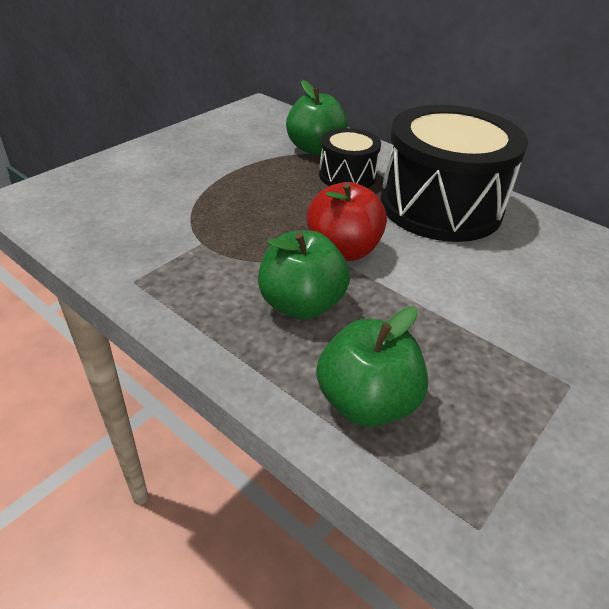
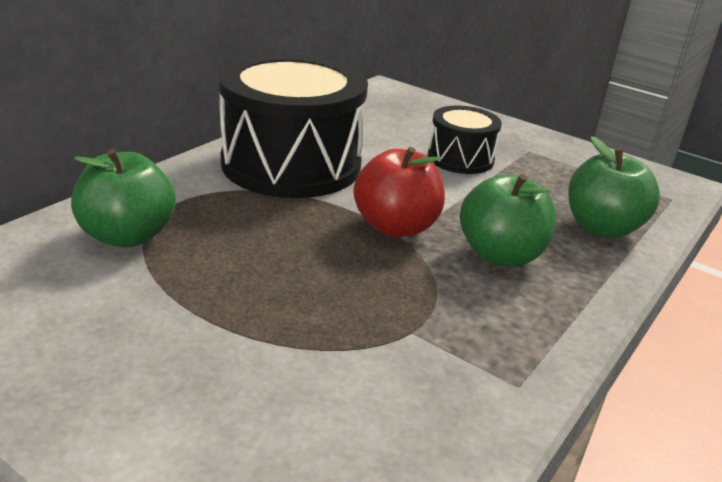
camera: 95 degrees left, 10 degrees down
(347, 176) = (218, 214): black drum -> black drum (460, 158)

